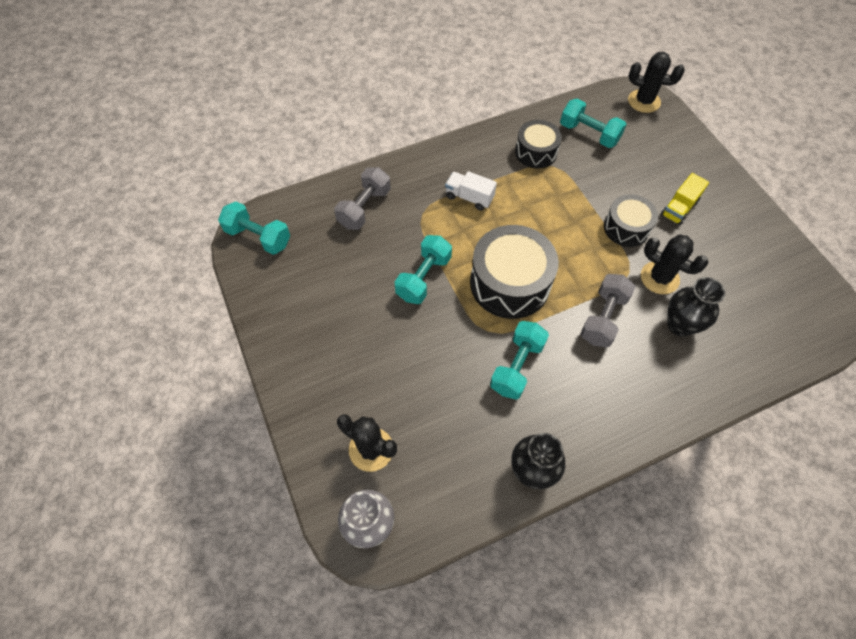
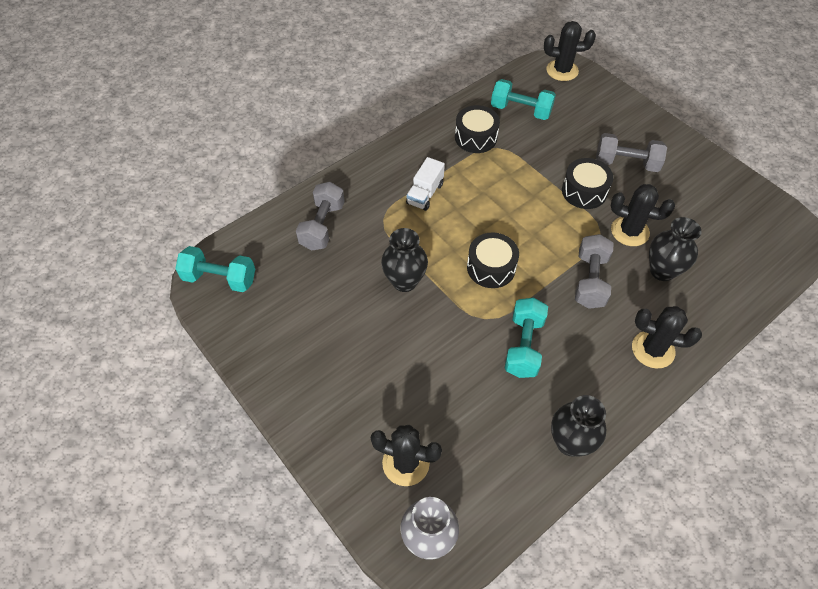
camera: 15 degrees left, 5 degrees down
(423, 278) = (404, 281): turquoise dumbbell -> black vase
(469, 197) = (425, 194): white truck -> white truck turned 75 degrees counterclockwise
(510, 283) = (491, 267): black drum -> black drum, size x0.60
(644, 401) = (653, 349): none -> black cactus
(679, 208) = (626, 163): yellow truck -> grey dumbbell

